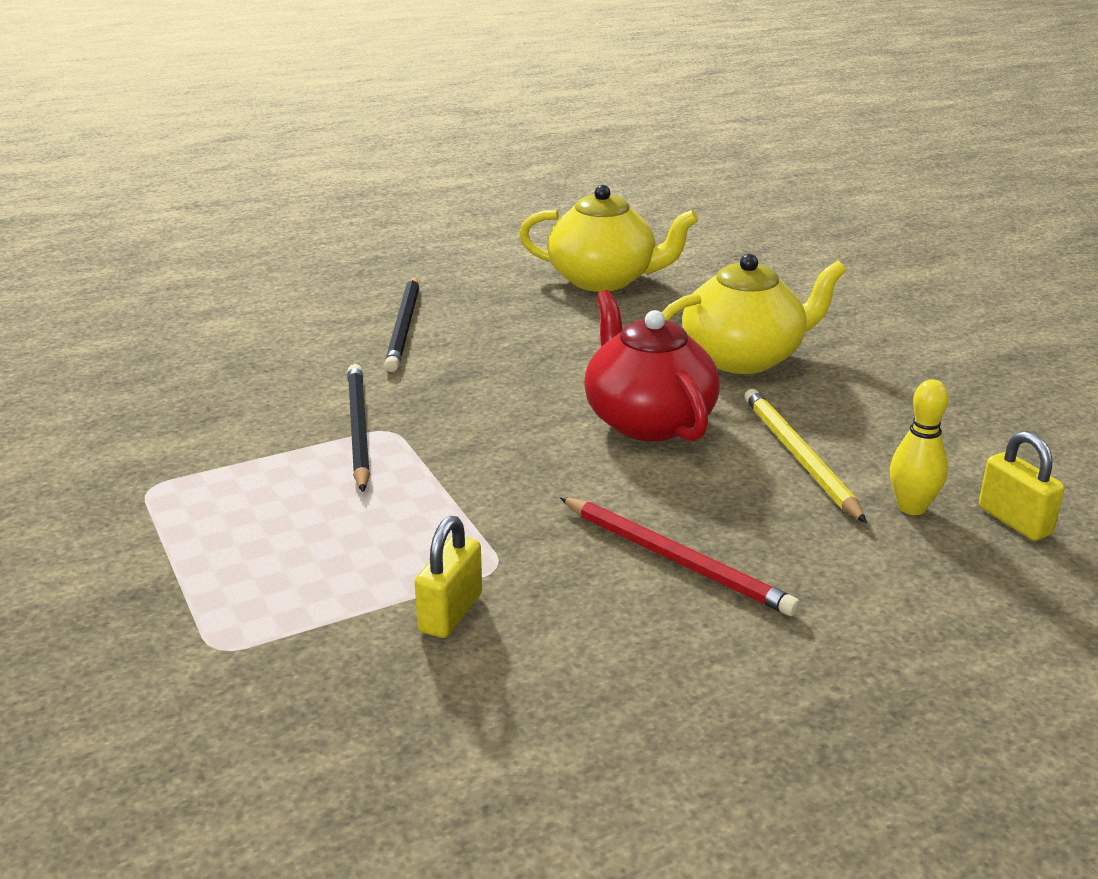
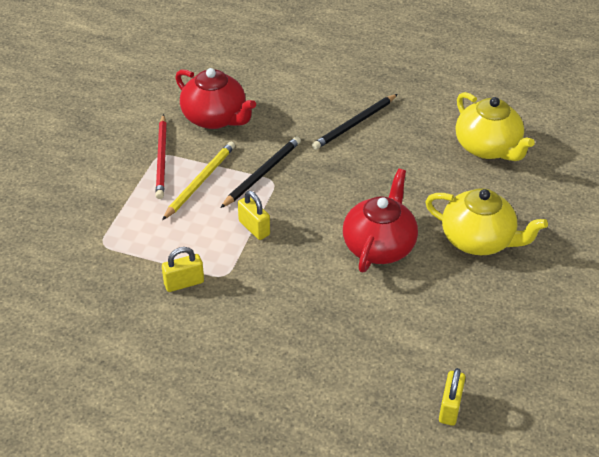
camera: 45 degrees right, 15 degrees up
(179, 407) = (215, 118): none -> red teapot
(449, 491) = (254, 228): none -> yellow padlock
(676, 560) = (288, 320): red pencil -> red pencil (162, 159)
(799, 457) = (412, 310): yellow pencil -> yellow pencil (200, 181)
(912, 507) = (417, 368): yellow bowling pin -> none

